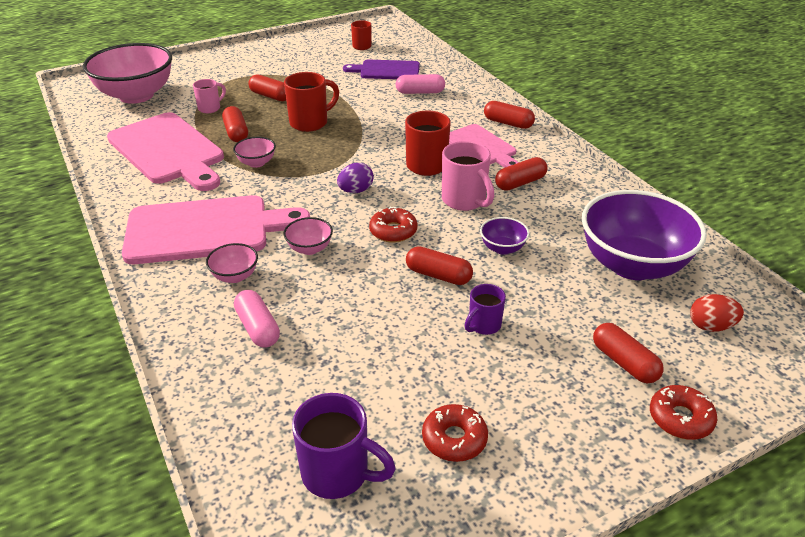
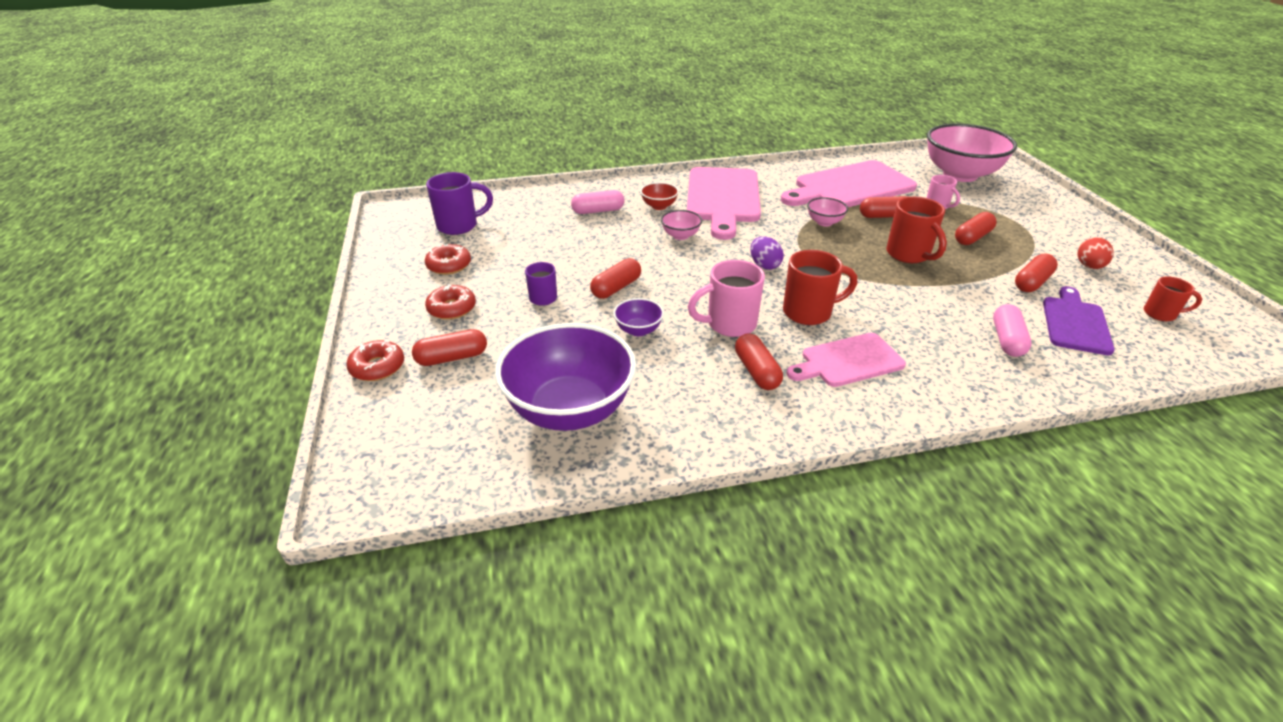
camera: 105 degrees right, 0 degrees up
(235, 276) = (659, 206): pink bowl -> red bowl
(337, 474) = (459, 226): purple mug -> purple mug turned 150 degrees counterclockwise
(393, 231) = (690, 275): red donut -> red donut (452, 308)
(508, 123) = (917, 399): red capsule -> red capsule (1032, 282)
(711, 326) = (451, 431): red egg -> red egg (1089, 266)

